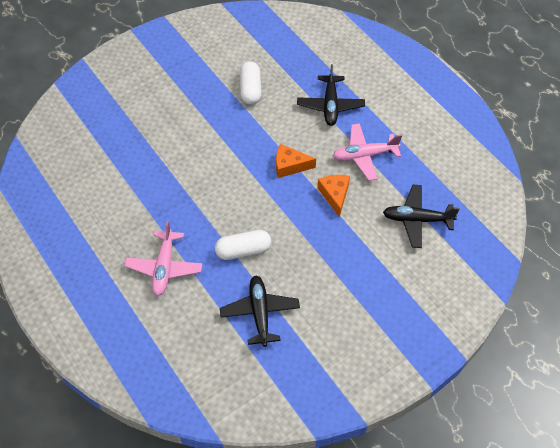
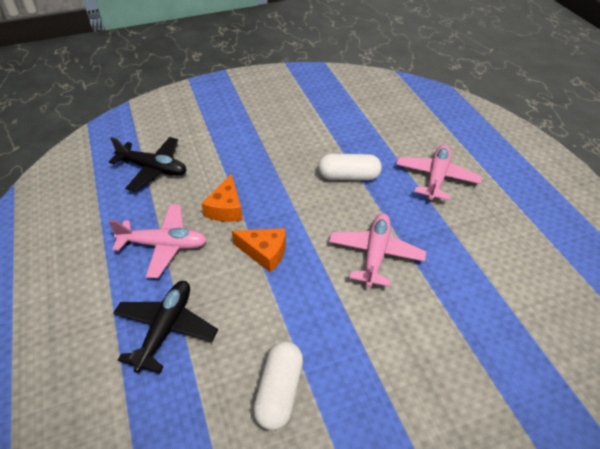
camera: 165 degrees left, 10 degrees down
(209, 182) = (375, 254): none -> pink plane
(260, 313) = (345, 128): black plane -> none

